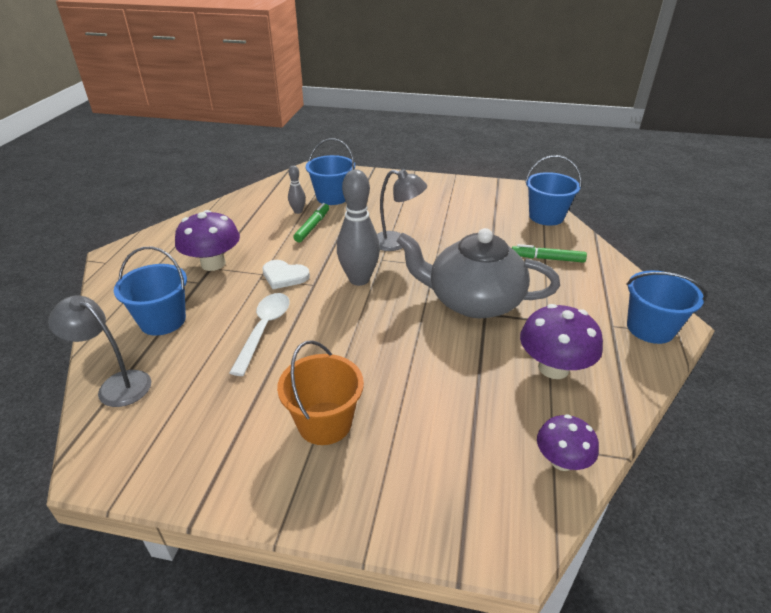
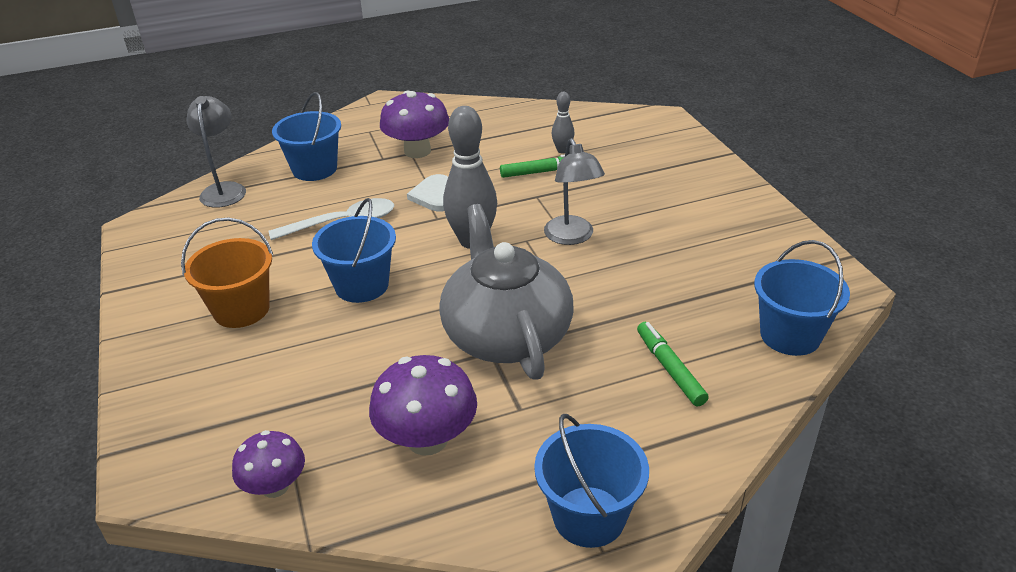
camera: 60 degrees right, 0 degrees up
(332, 197) = (619, 157): blue bucket -> blue bucket (361, 285)

